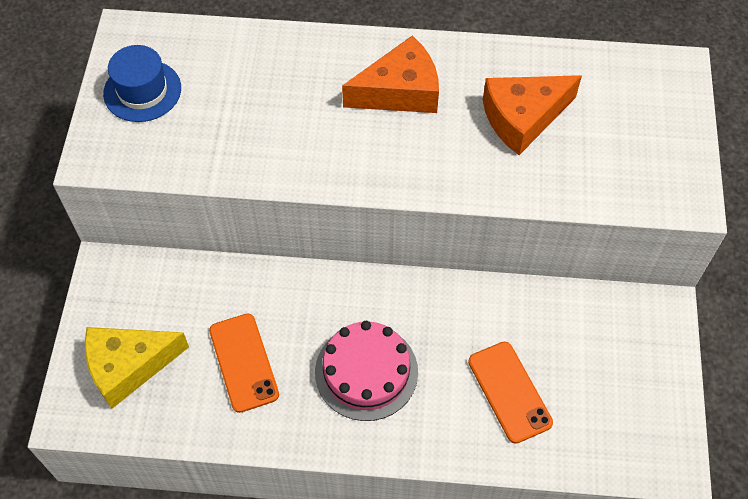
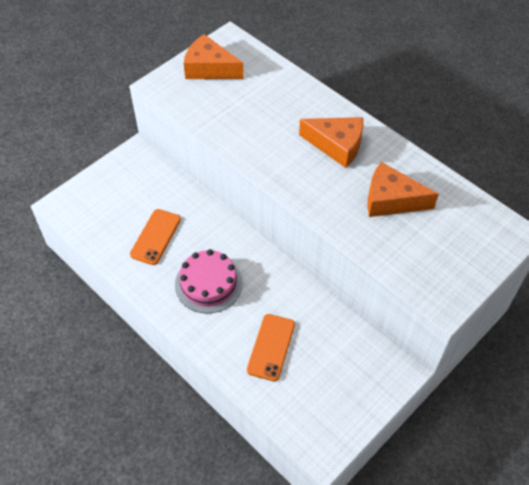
camera: 40 degrees right, 5 degrees down
(129, 366) = (104, 202): yellow cheese -> none
(142, 91) = (209, 68): blue hat -> orange cheese

